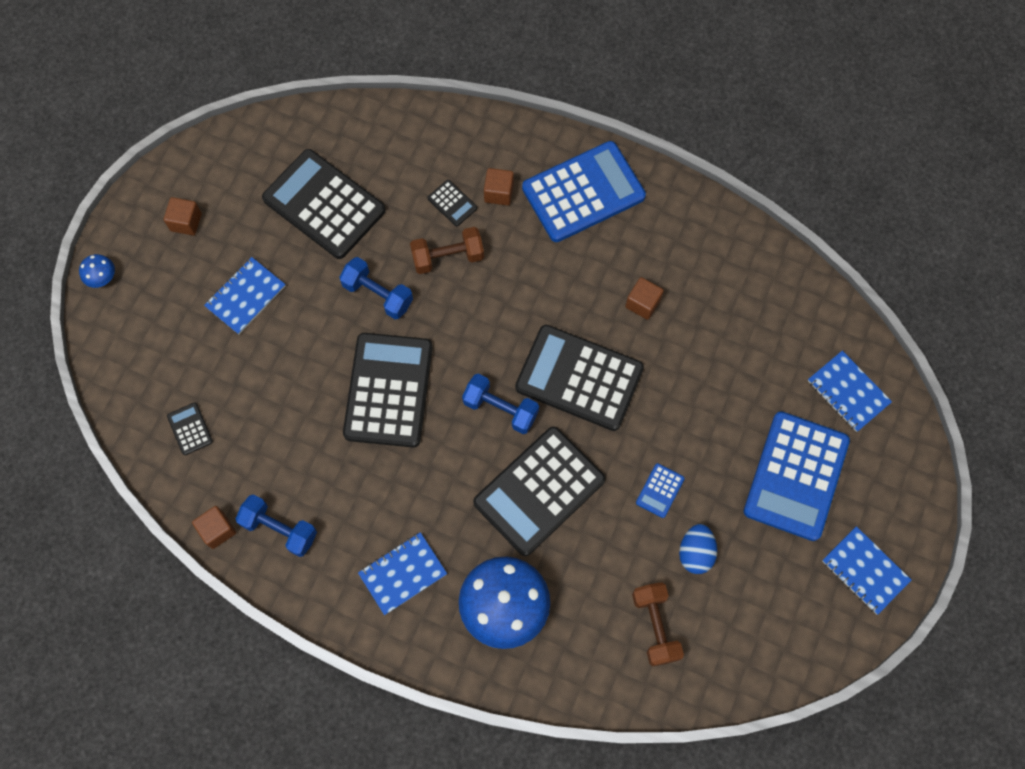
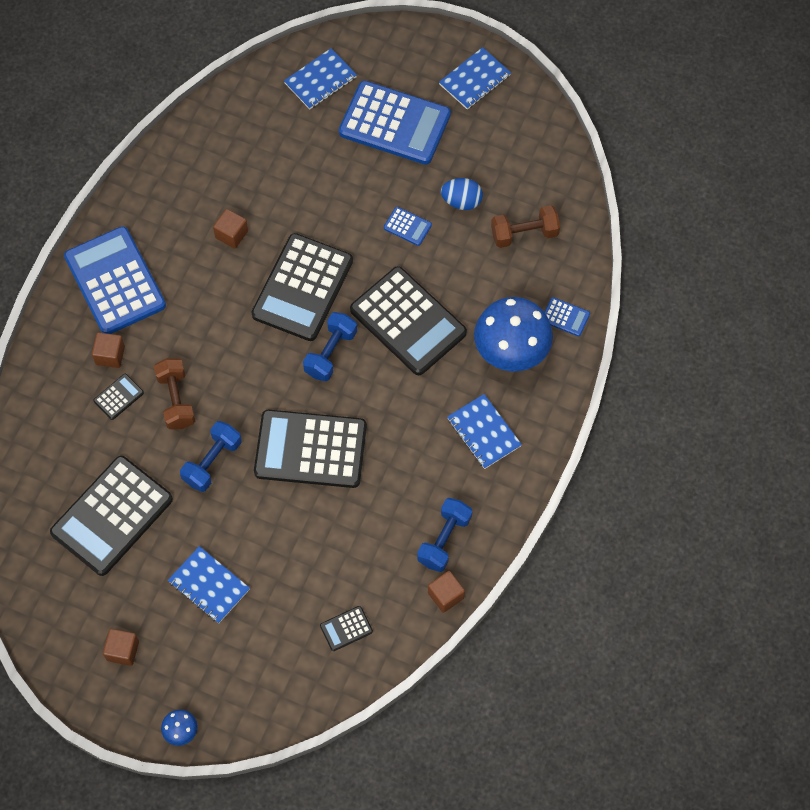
camera: 90 degrees left, 5 degrees down
(546, 672) = (565, 317): none -> blue calculator

